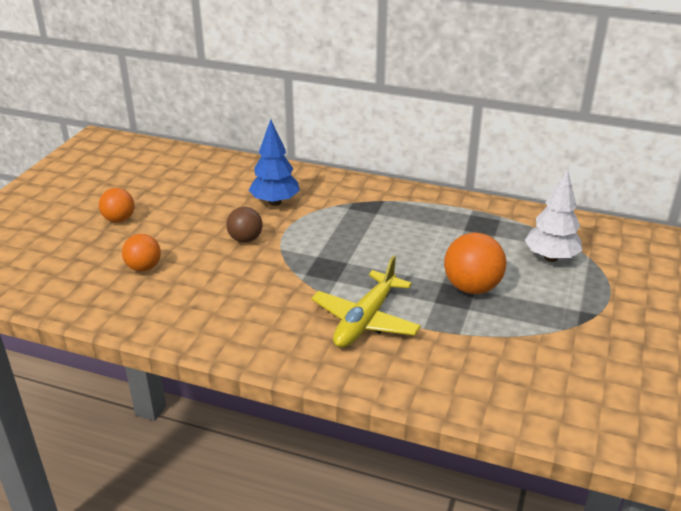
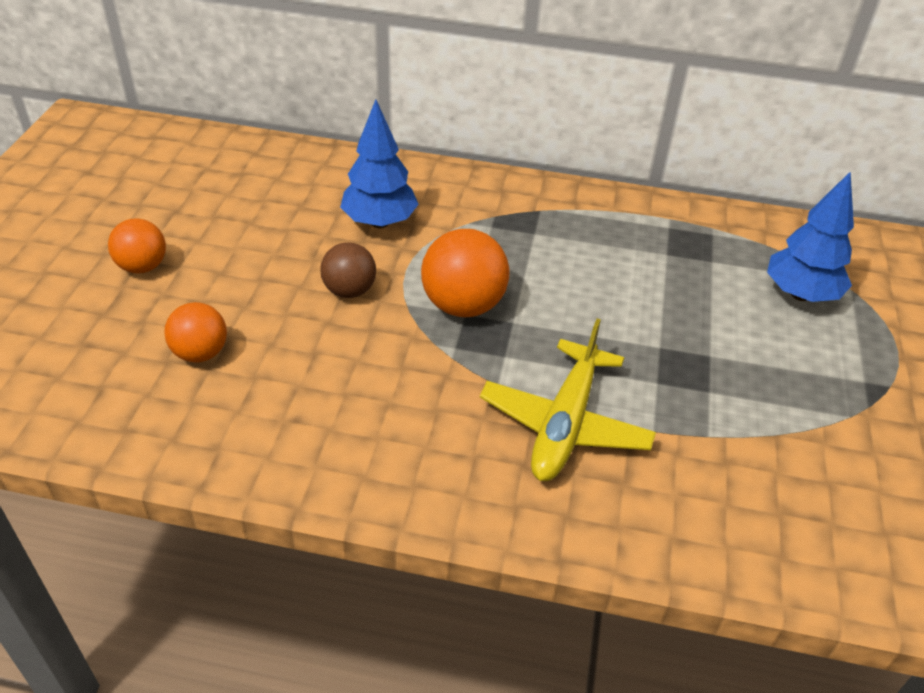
camera: 10 degrees left, 10 degrees up
(472, 287) = (704, 353): orange ball -> orange ball (463, 305)
(551, 258) = (800, 294): white tree -> blue tree

